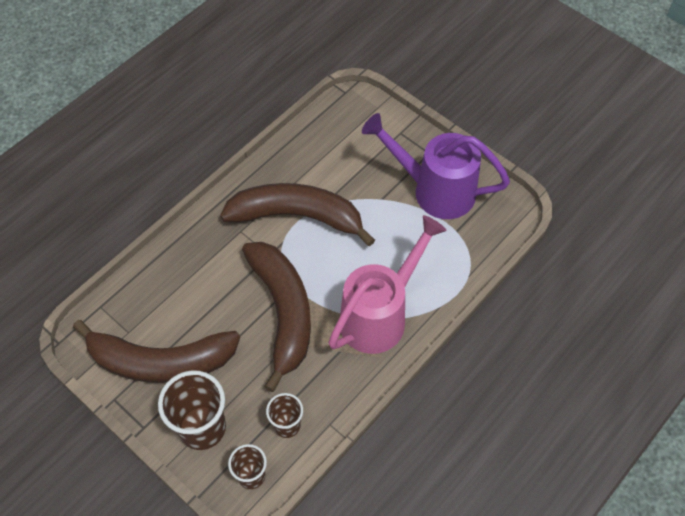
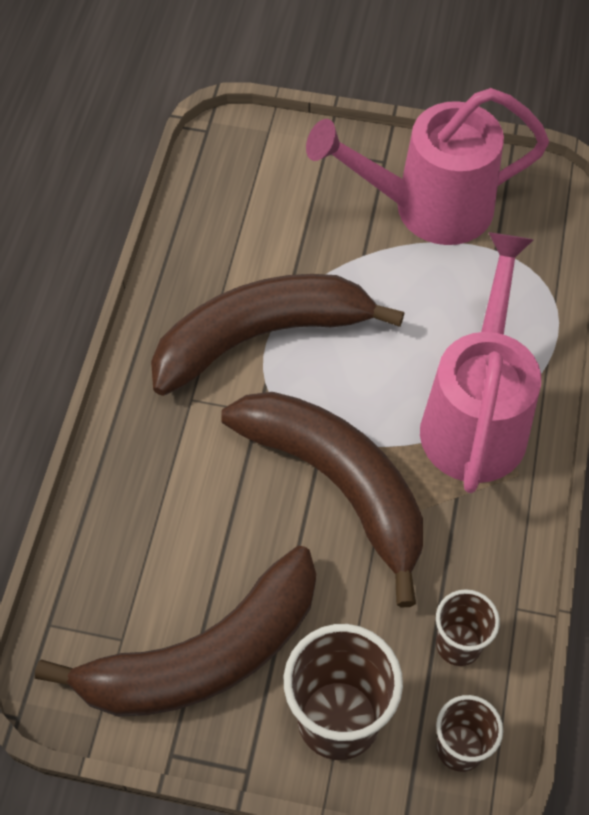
camera: 30 degrees left, 0 degrees up
(435, 190) = (428, 208): purple watering can -> pink watering can

